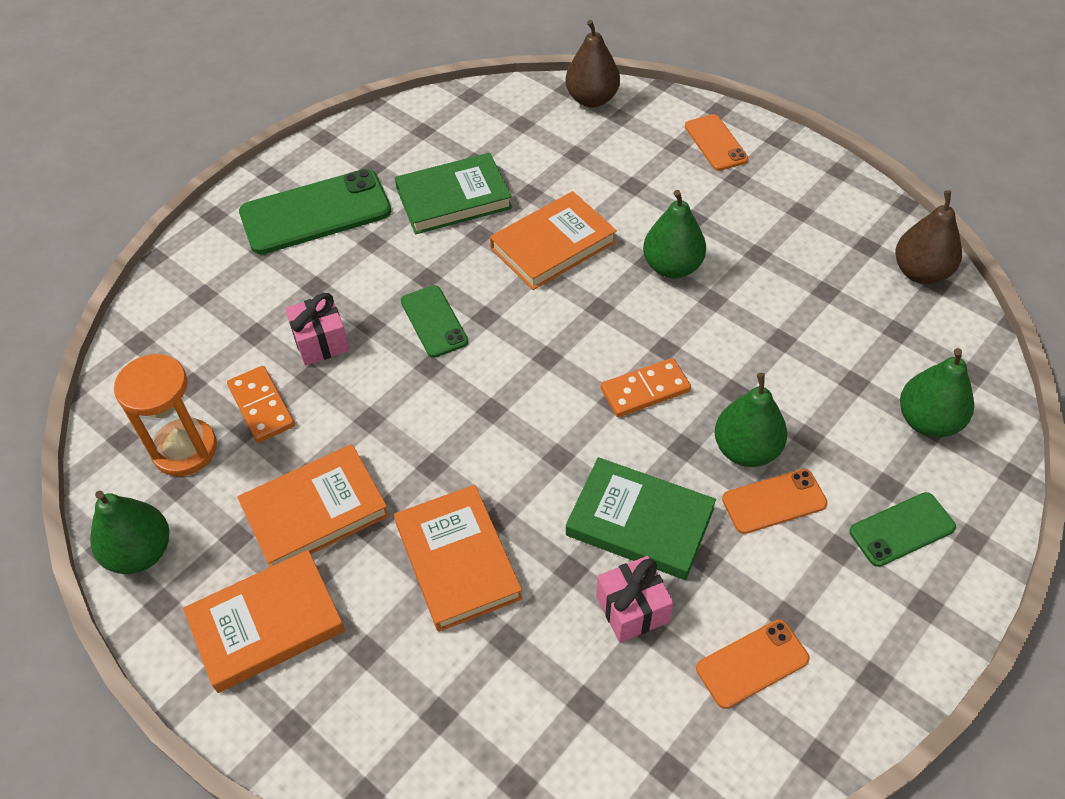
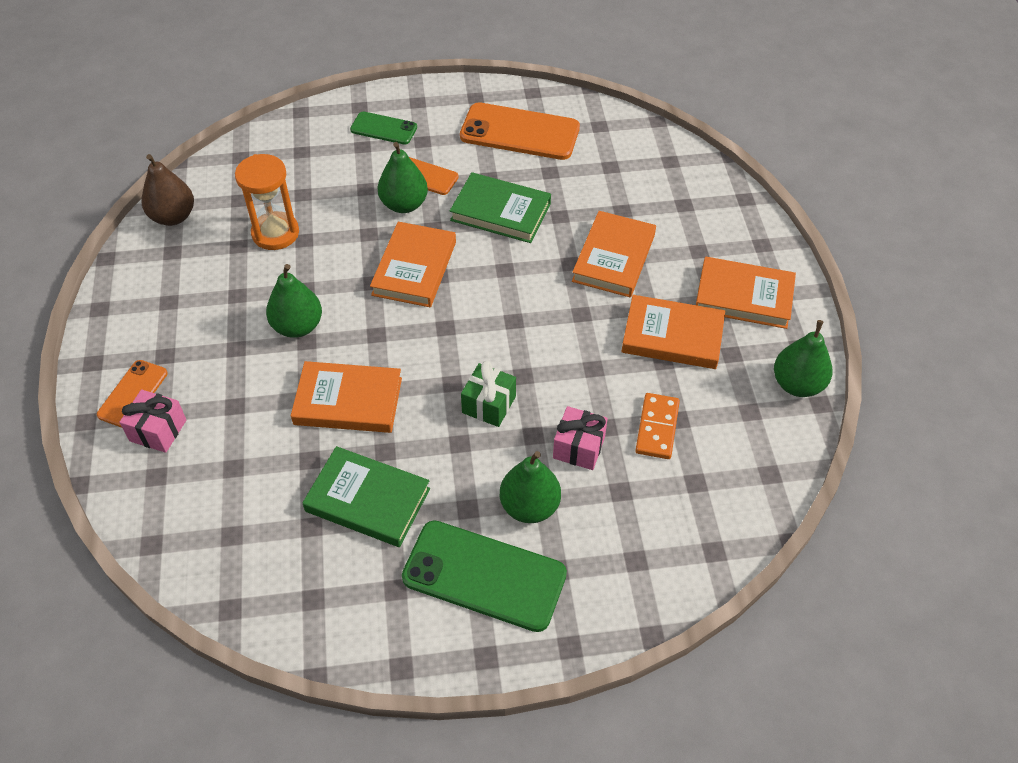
camera: 140 degrees left, 0 degrees up
(185, 449) = (730, 433): orange hourglass -> orange hourglass (275, 233)
(434, 321) = (489, 404): green phone -> green gift
(592, 99) = (149, 514): brown pear -> none
(632, 609) = (548, 183): pink gift -> pink gift (158, 430)
(639, 522) = (500, 212): green book -> green book turned 45 degrees counterclockwise
(645, 390) = (414, 268): orange domino -> orange book
(752, 663) = (519, 132): orange phone -> orange phone, size x1.81
(927, 421) = (299, 155): green pear -> green pear (529, 506)

